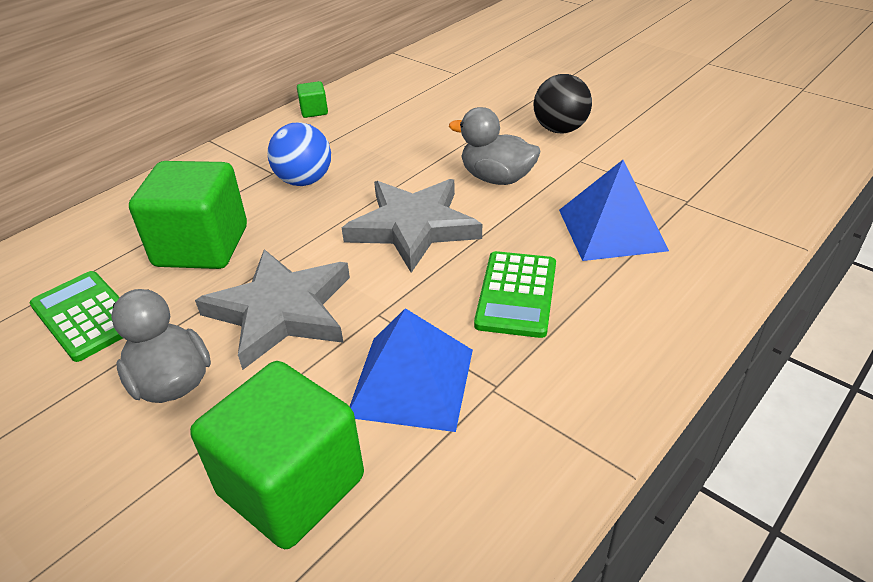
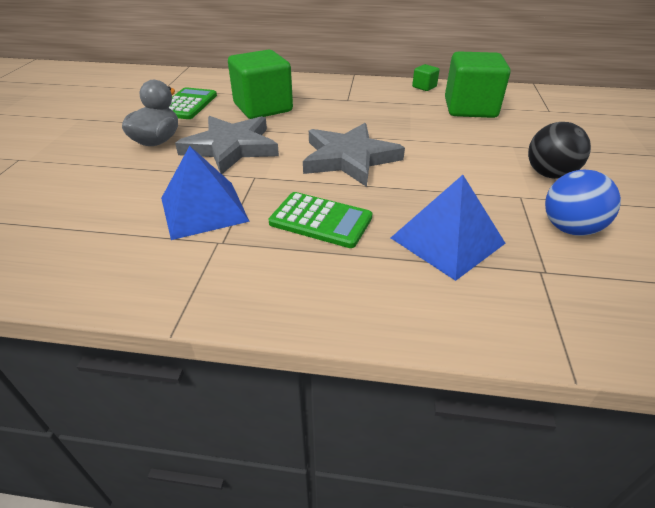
camera: 55 degrees right, 0 degrees up
(291, 485) = (103, 200): green cube -> green cube (470, 108)
(304, 181) = (351, 110): blue ball -> blue ball (569, 228)
(496, 178) = (443, 169): grey duck -> none
(516, 294) = (320, 220): green calculator -> green calculator turned 135 degrees counterclockwise

